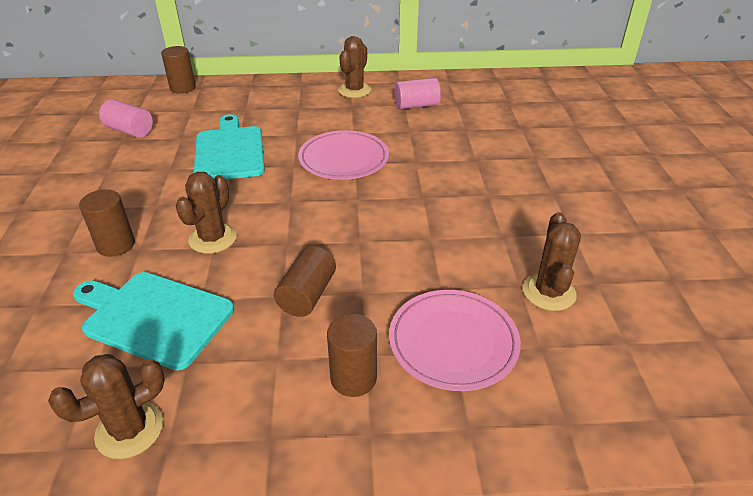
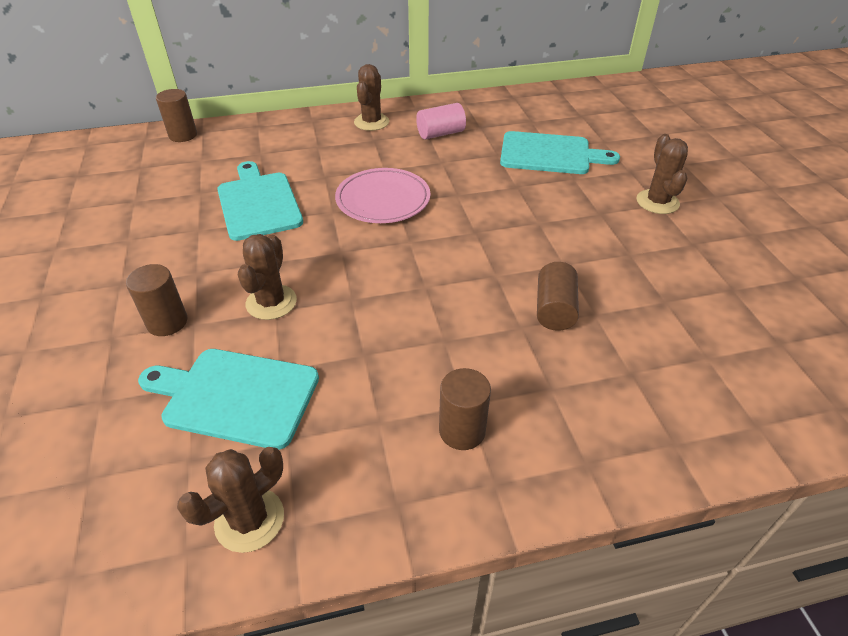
camera: 10 degrees left, 5 degrees up
(129, 131) = (139, 190): pink cylinder -> none
(307, 295) = (389, 351): brown cylinder -> brown cylinder (554, 309)
(453, 342) = (548, 380): pink plate -> none
(517, 133) = (550, 154): none -> turquoise cutting board
(549, 292) = (624, 317): brown cactus -> brown cactus (657, 202)

